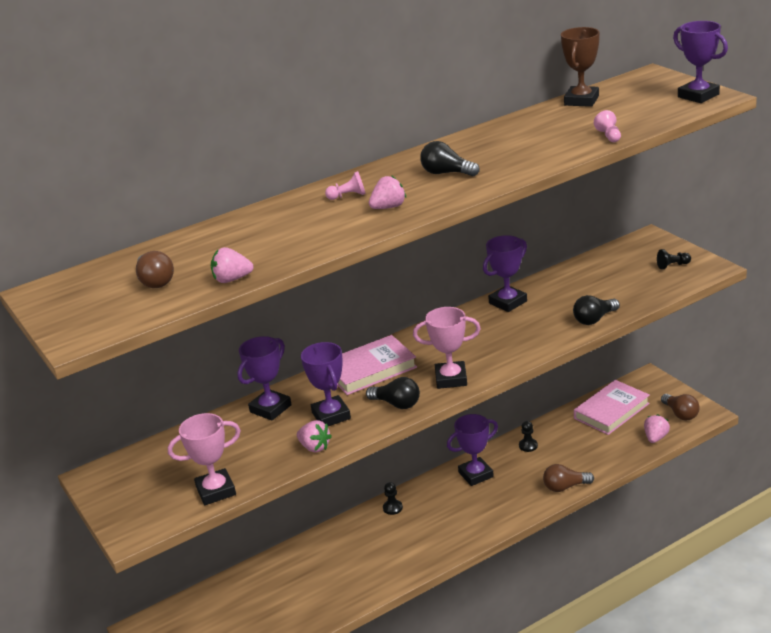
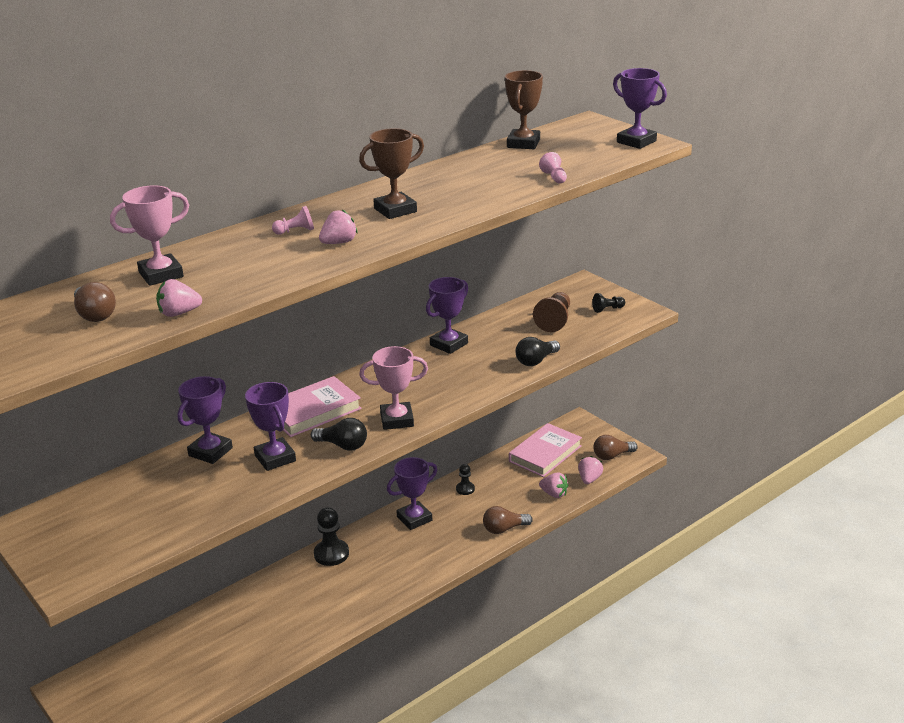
camera: 10 degrees left, 0 degrees up
(216, 491) = (156, 537): pink trophy -> pink trophy (161, 274)
(315, 447) = (260, 490): pink strawberry -> pink strawberry (554, 494)
(392, 508) = (331, 554): black pawn -> black pawn, size x1.74
(446, 173) = (395, 210): black light bulb -> brown trophy
(617, 278) = (554, 321): none -> brown pawn
(680, 414) = (612, 456): brown light bulb -> brown light bulb turned 105 degrees clockwise

